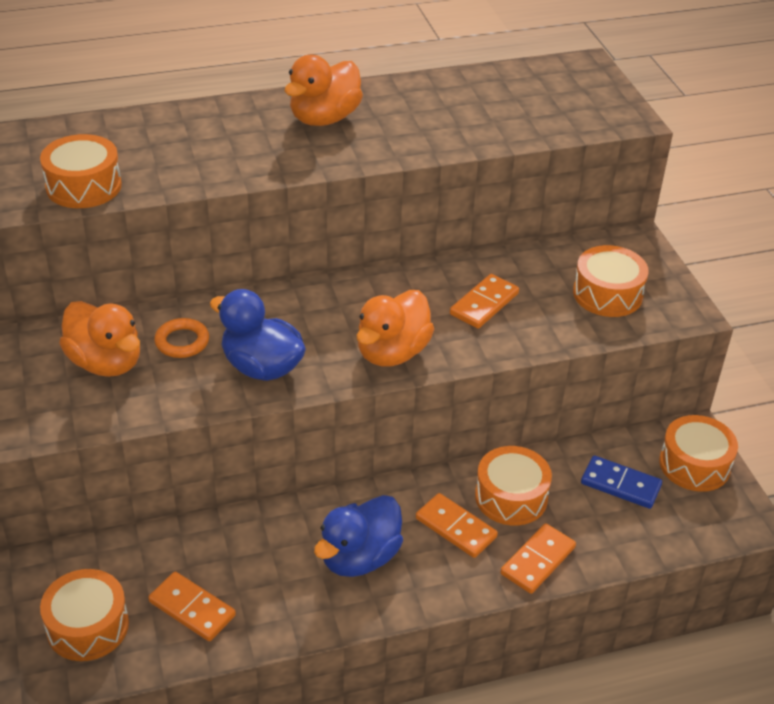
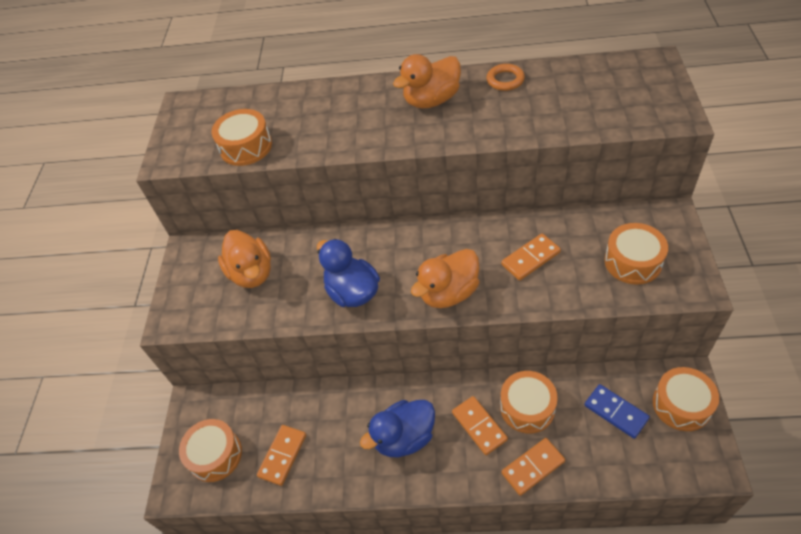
camera: 25 degrees right, 10 degrees up
(182, 342) = (306, 263): orange ring -> orange ring (505, 80)
(192, 608) = (283, 456): orange domino -> orange domino turned 60 degrees clockwise

